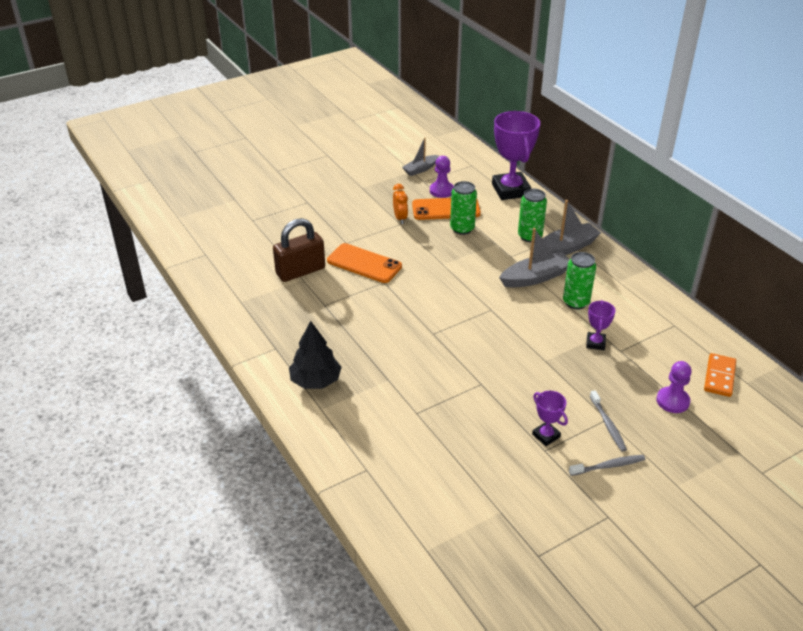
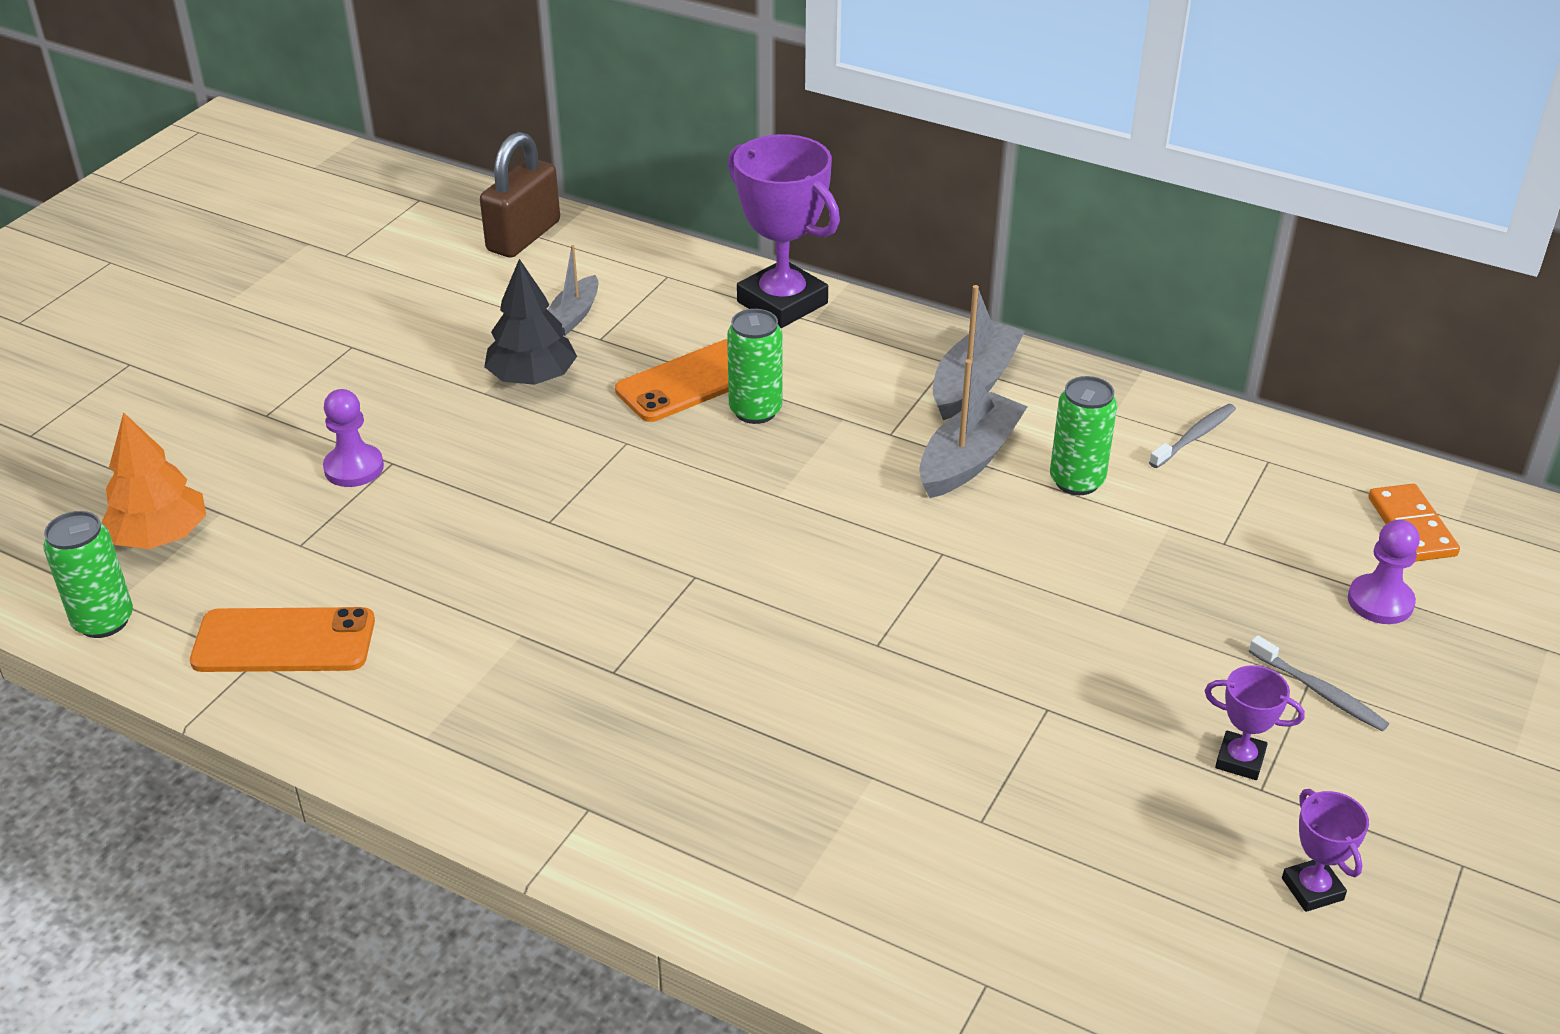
camera: 30 degrees left, 0 degrees up
(209, 201) = (160, 536): none -> orange tree
(300, 271) = (502, 619): brown padlock -> brown padlock (524, 236)
(315, 381) = (731, 843): black tree -> black tree (532, 378)
(364, 264) = (622, 552): orange phone -> orange phone (284, 641)
(400, 218) = (616, 430): orange clock -> none
(441, 191) = (652, 346): purple pawn -> purple pawn (354, 468)
(529, 236) = (892, 382): green can -> green can (103, 621)
(595, 343) = (1173, 546): purple trophy -> purple trophy (1312, 889)
(608, 466) = (1385, 769): grey toothbrush -> grey toothbrush (1194, 437)

